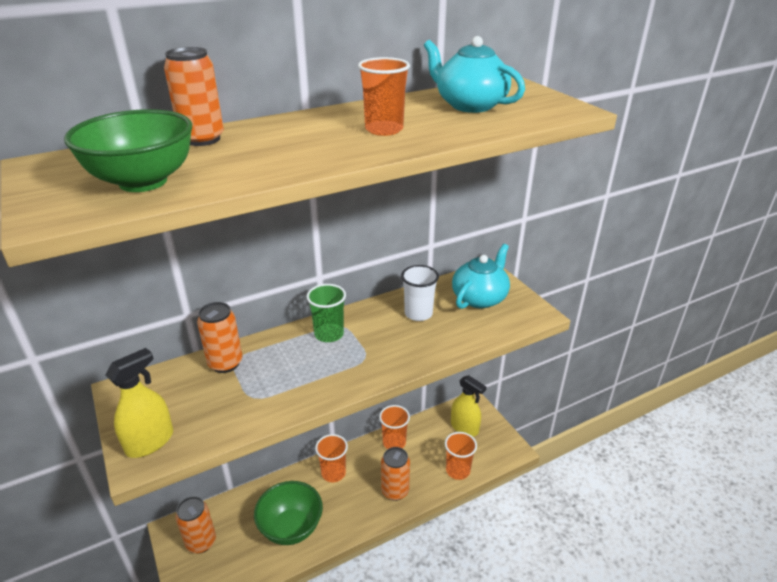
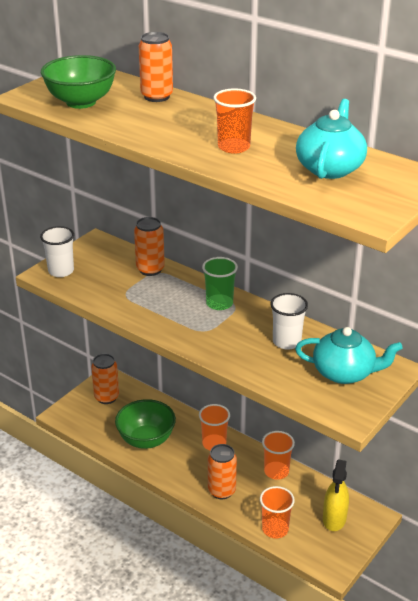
camera: 65 degrees right, 0 degrees up
(150, 442) = (61, 271): yellow spray bottle -> white cup

